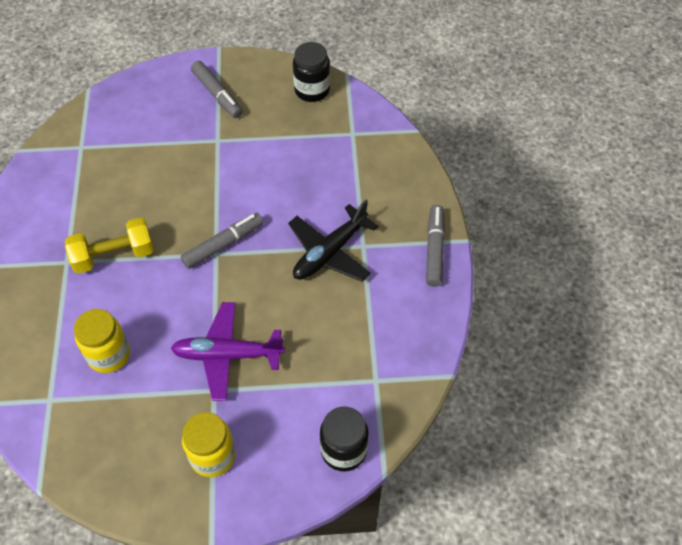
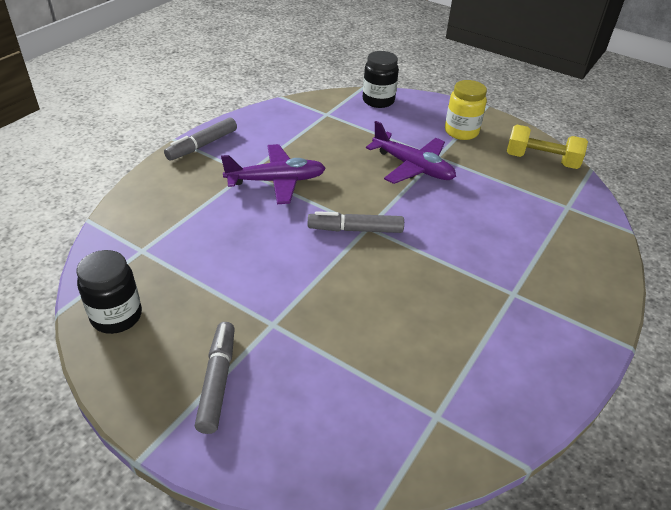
camera: 145 degrees left, 15 degrees down
(109, 355) = (506, 209): yellow jar -> none
(114, 255) = (462, 273): yellow dumbbell -> yellow dumbbell (541, 160)
(330, 252) = (276, 181): black plane -> purple plane

